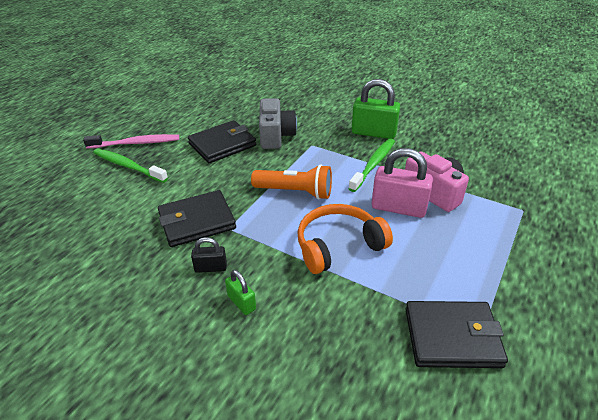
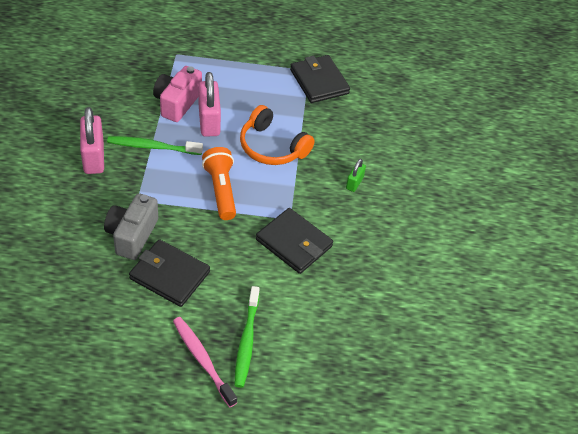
camera: 120 degrees left, 10 degrees up
(211, 268) = (336, 212): black padlock -> none
(275, 136) = (132, 235): grey camera -> grey camera turned 45 degrees counterclockwise
(373, 133) = (93, 157): green padlock -> pink padlock

